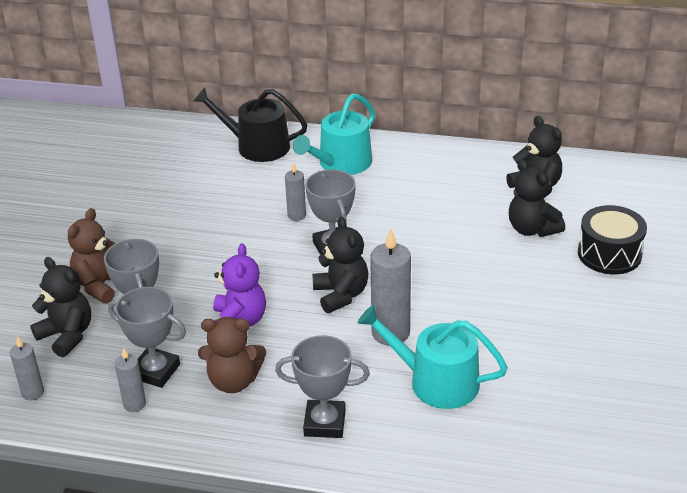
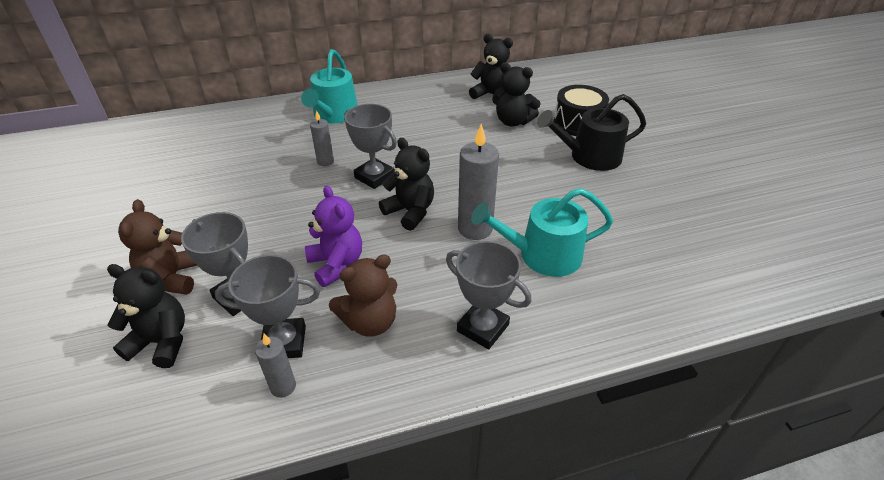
camera: 30 degrees left, 5 degrees up
(33, 392) = (153, 423): grey candle -> none
(256, 146) = (252, 119): black watering can -> black watering can (589, 157)
(325, 423) = (483, 328): grey trophy -> grey trophy turned 60 degrees clockwise

